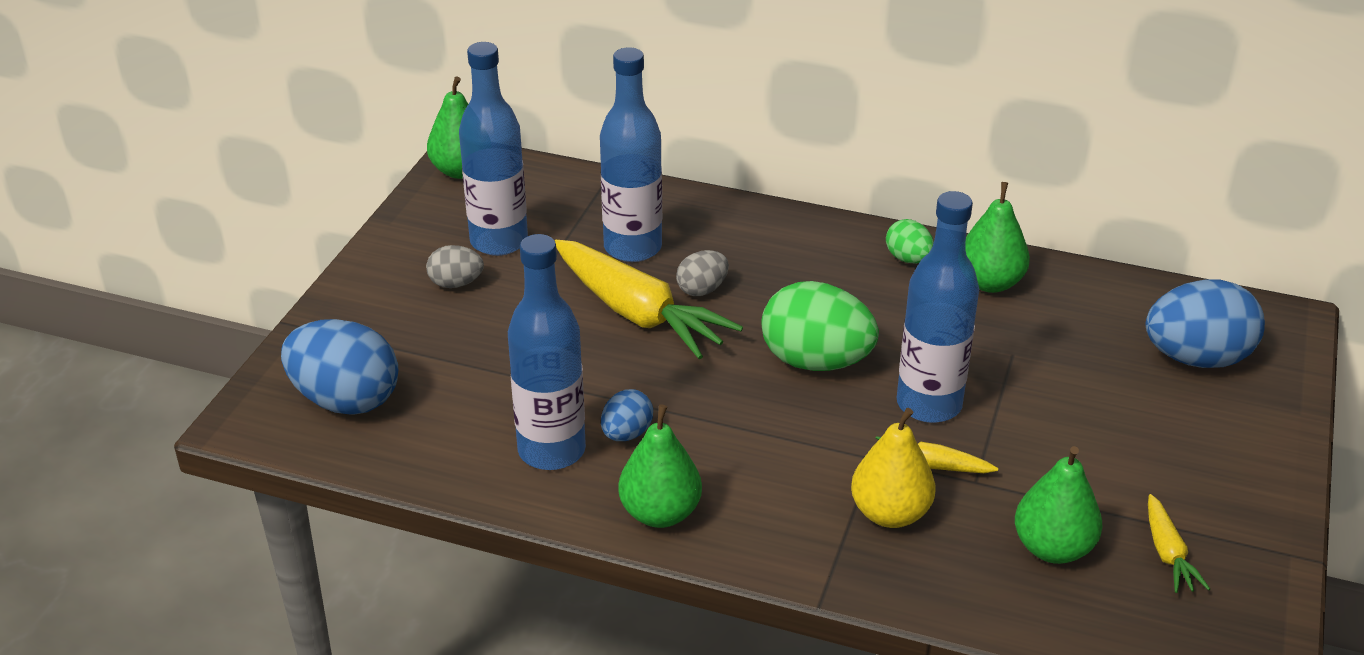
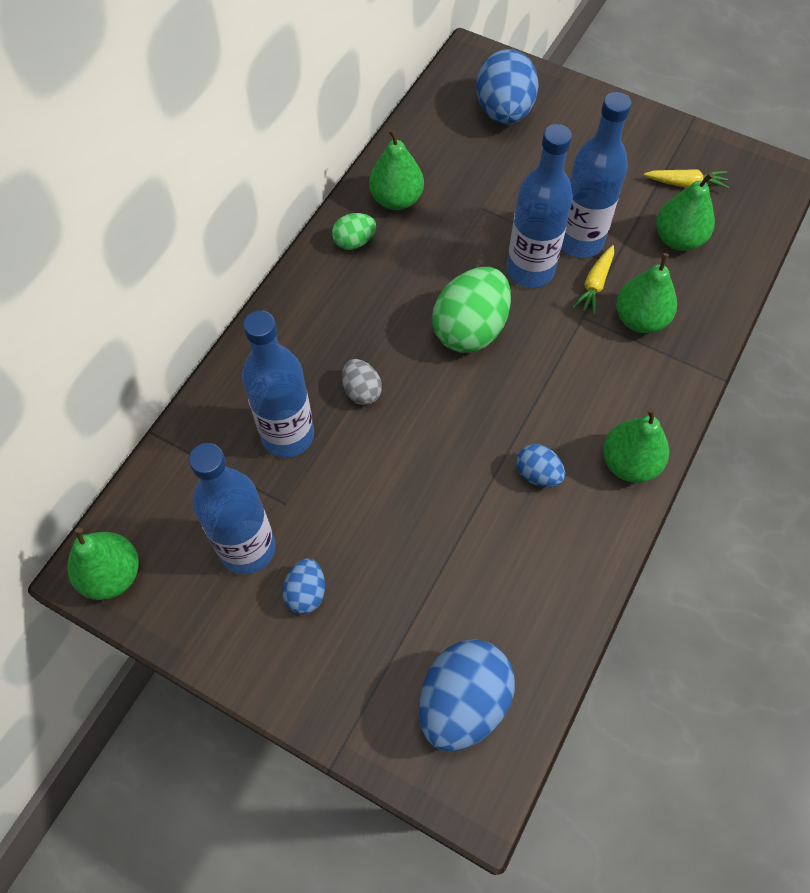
camera: 80 degrees left, 25 degrees up
(456, 283) = (306, 593): grey egg -> blue egg
(551, 450) = (551, 532): blue bottle -> blue bottle (580, 241)
(638, 313) = (384, 445): yellow carrot -> none
(890, 513) = (640, 319): yellow pear -> green pear

